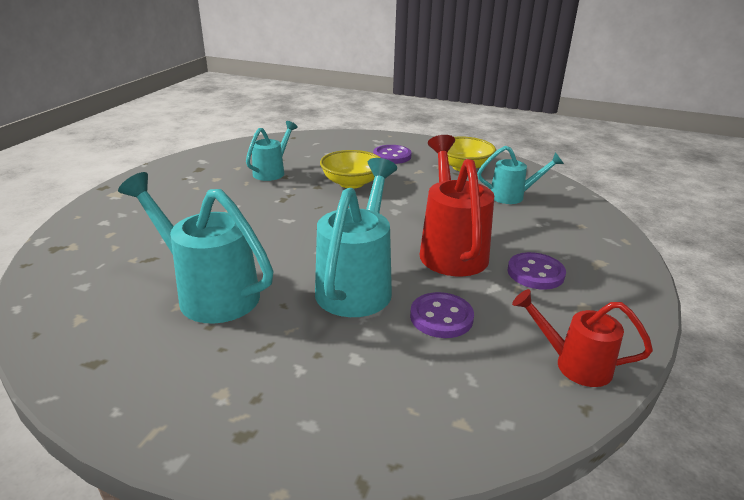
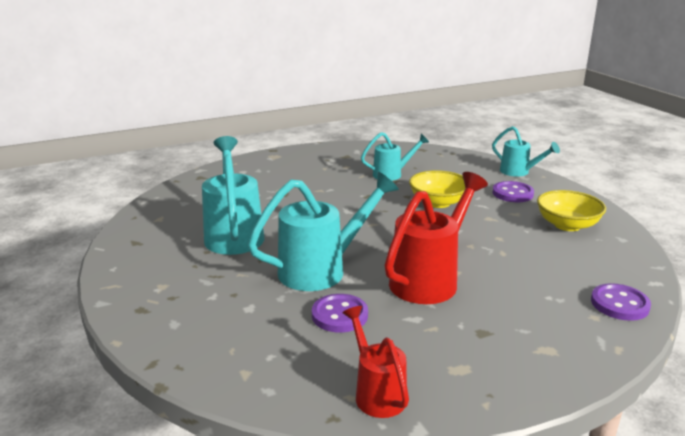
camera: 45 degrees right, 5 degrees down
(513, 196) = (570, 266): turquoise watering can -> turquoise watering can (519, 172)
(535, 273) = (468, 327): purple button -> purple button (619, 304)

